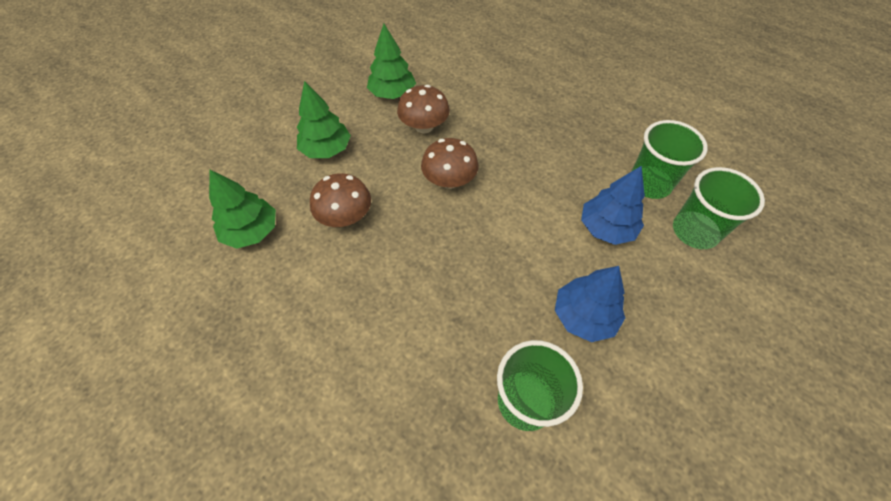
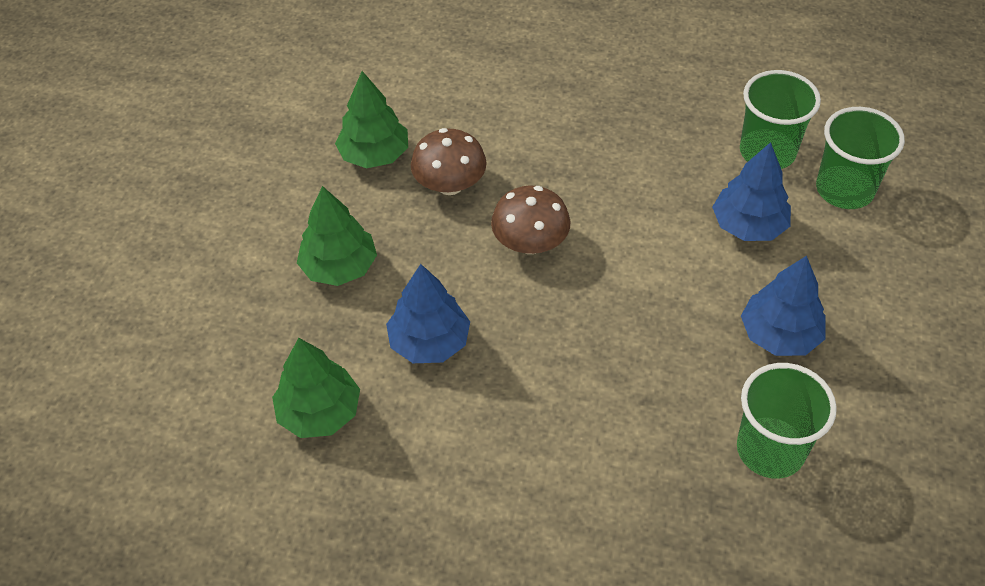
camera: 25 degrees left, 5 degrees down
(345, 216) = (429, 342): brown mushroom -> blue tree

